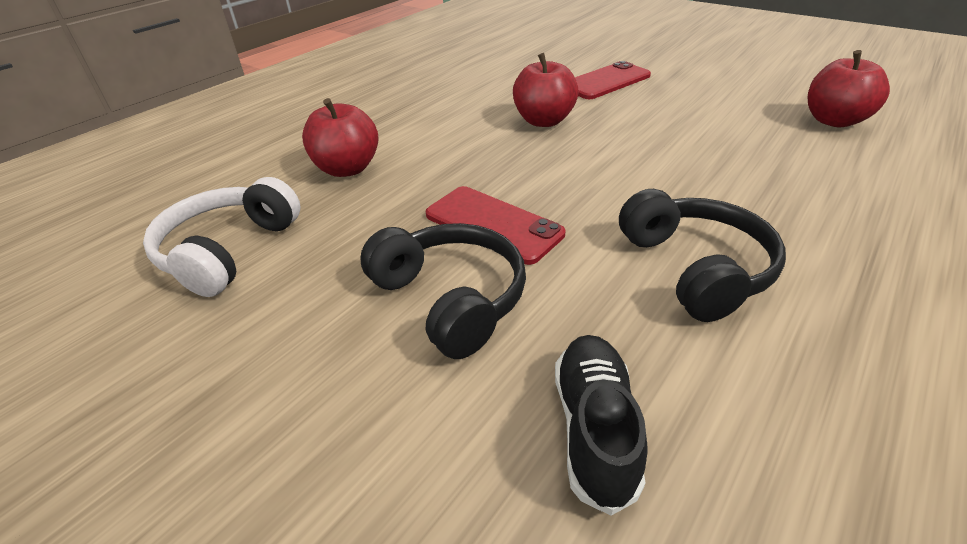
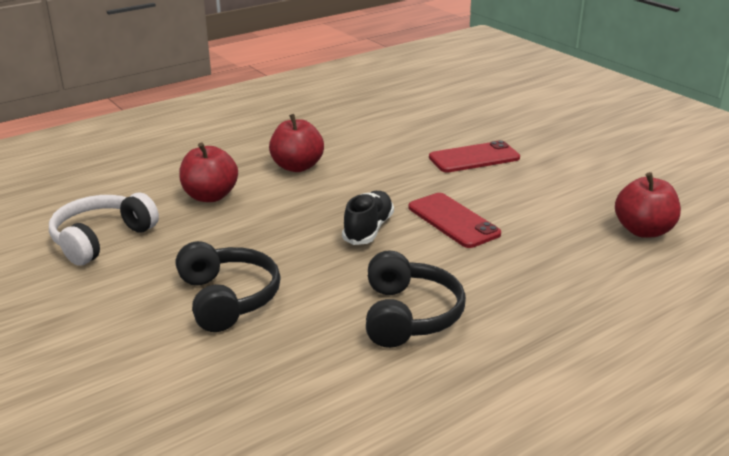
camera: 15 degrees right, 10 degrees down
(493, 224) = (289, 257): red phone -> red phone (453, 220)
(543, 121) = (389, 185): red apple -> red apple (297, 167)
(594, 428) = (265, 384): black shoe -> black shoe (368, 229)

